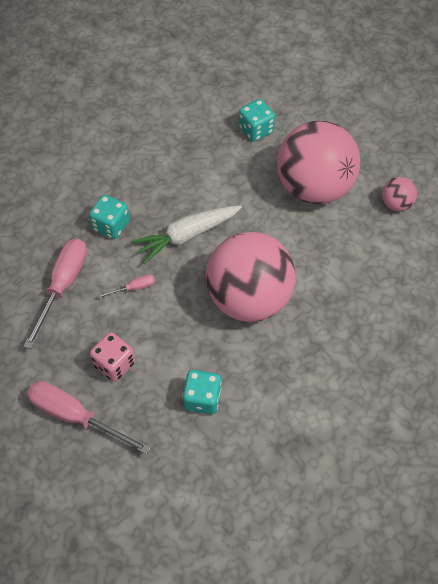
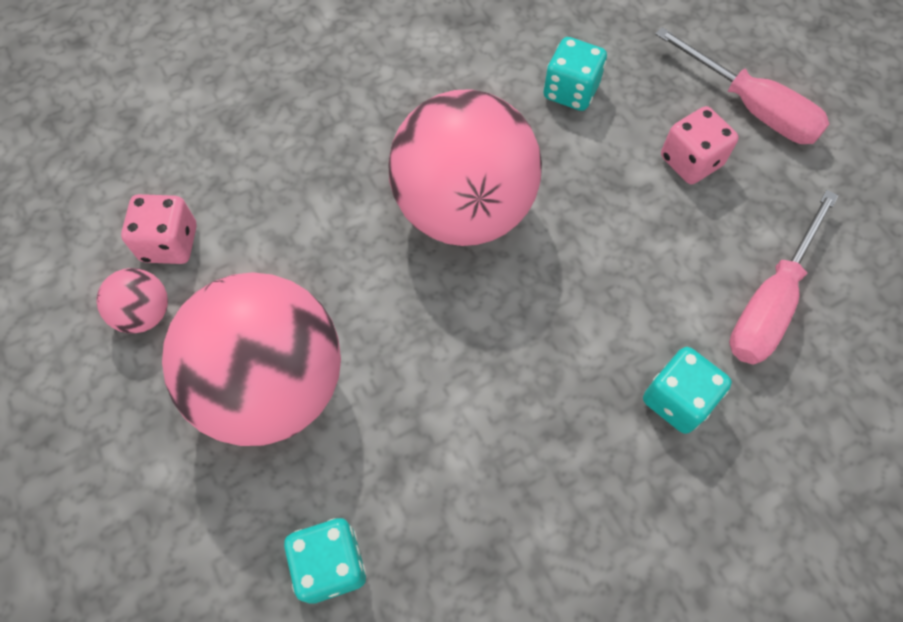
camera: 165 degrees left, 5 degrees up
(134, 288) = (648, 269): pink screwdriver -> none
(187, 236) = (539, 343): white carrot -> none
(405, 240) = (170, 243): none -> pink dice

